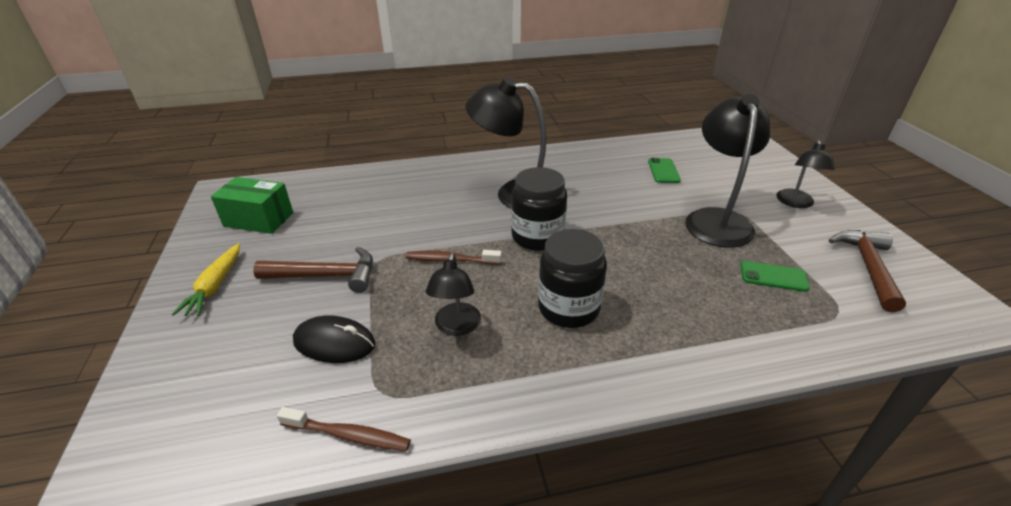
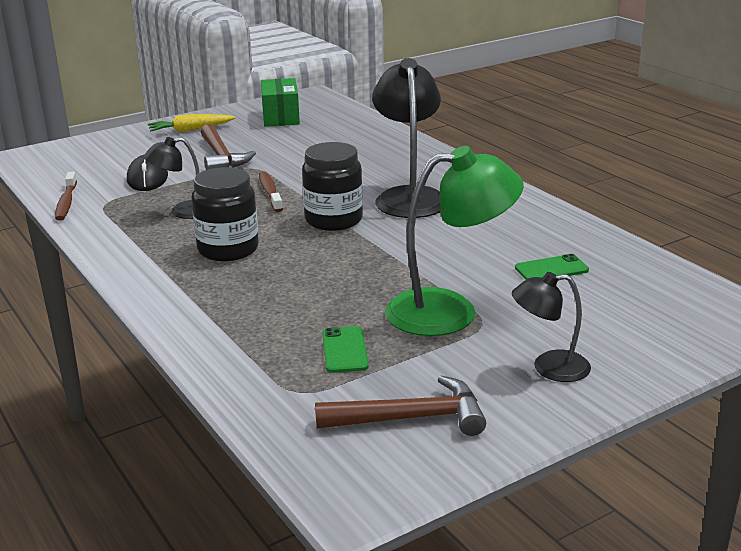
camera: 70 degrees right, 10 degrees down
(716, 219) = (450, 311): black lamp -> green lamp

